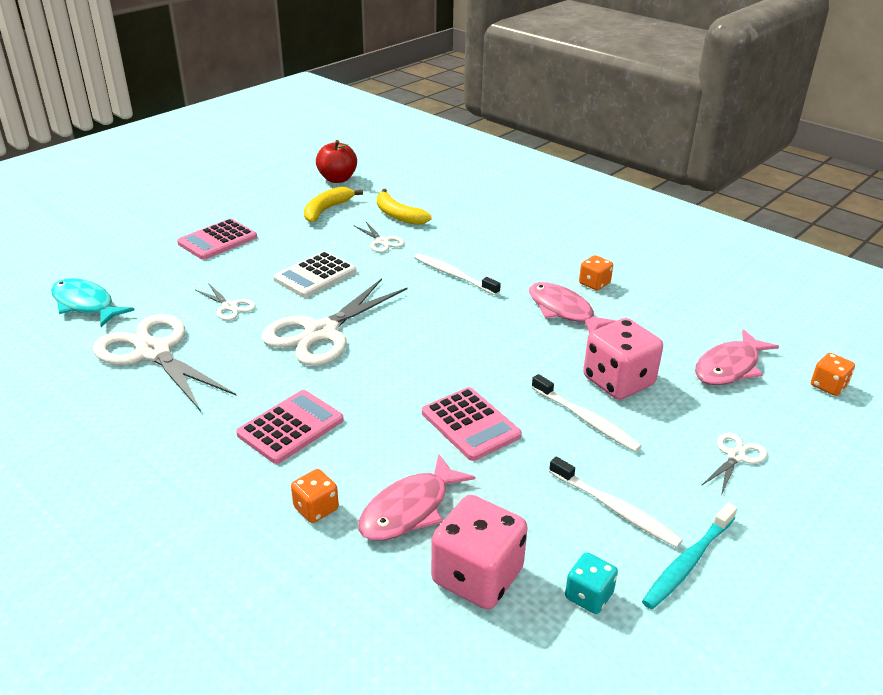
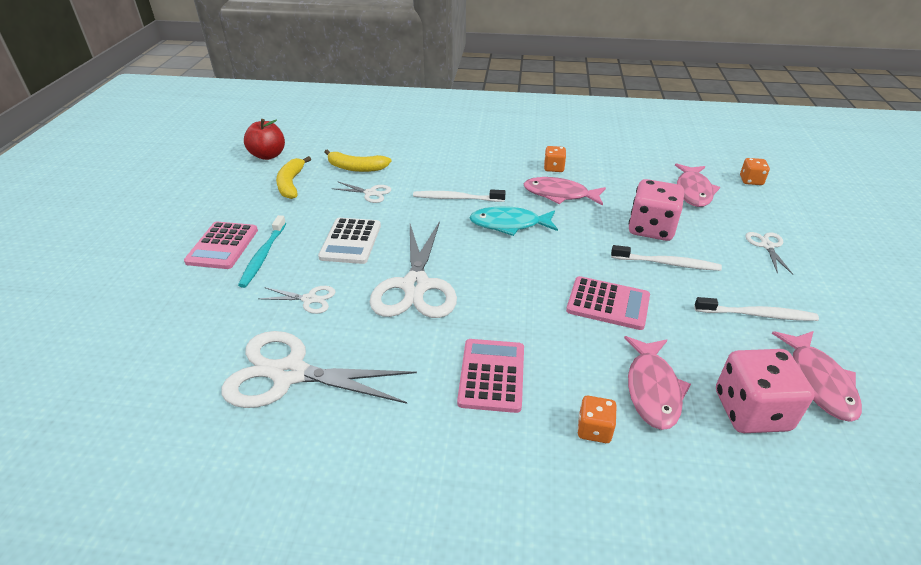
camera: 35 degrees left, 5 degrees up
(86, 304) = (158, 362): turquoise fish -> turquoise fish (509, 224)
(588, 596) = (819, 382): turquoise dice -> pink fish
(688, 562) = (831, 326): turquoise toothbrush -> turquoise toothbrush (263, 256)

